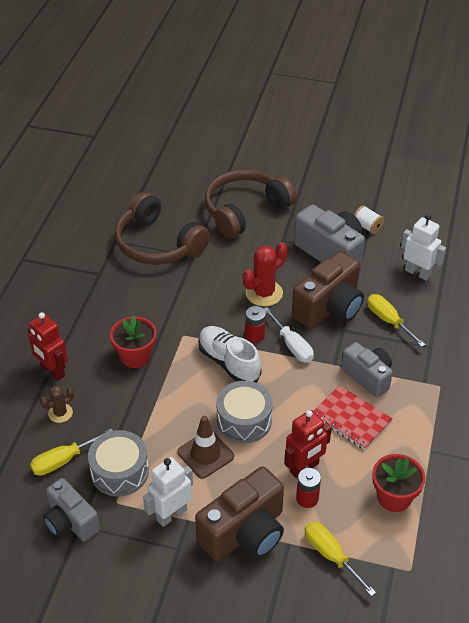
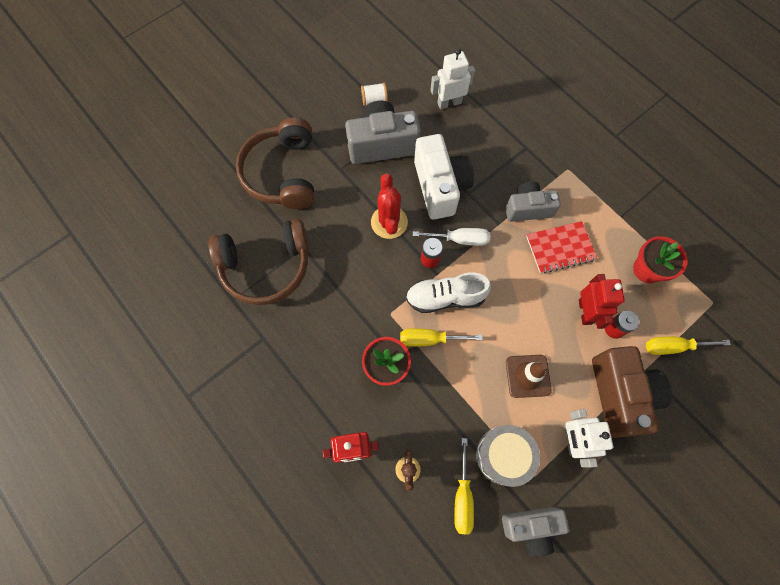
camera: 55 degrees left, 25 degrees up
(244, 420) = (512, 325): grey drum -> none
(329, 308) = (440, 187): brown camera -> white camera
(388, 320) = (482, 156): yellow screwdriver -> yellow screwdriver (429, 339)

